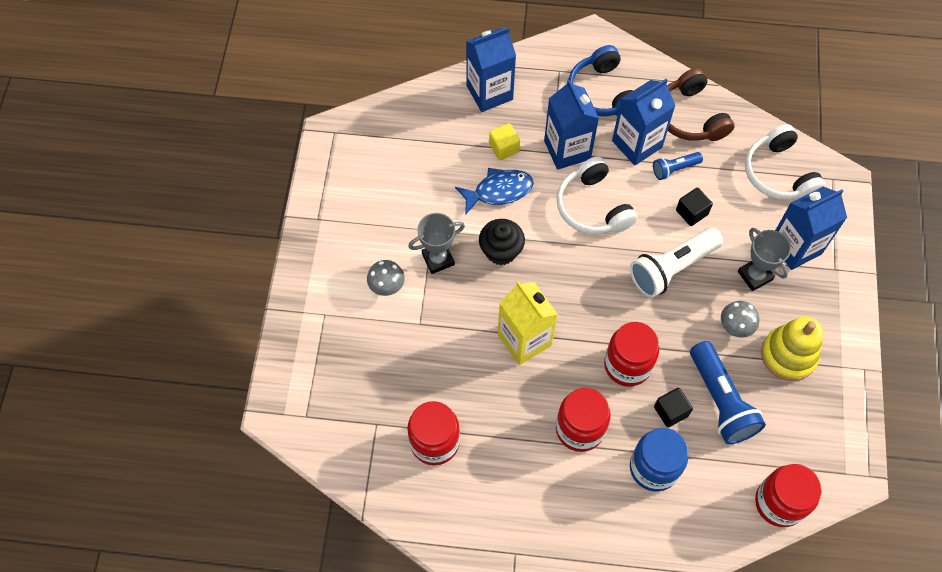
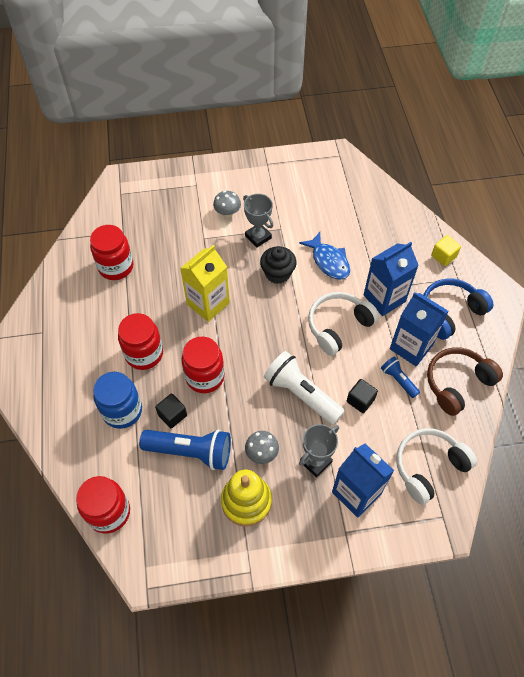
camera: 75 degrees right, 5 degrees down
(489, 92) = (414, 236): blue carton -> none
(504, 148) = (368, 256): yellow cube -> yellow cube (443, 256)
(720, 400) = (190, 451): blue flashlight -> blue flashlight turned 135 degrees counterclockwise

